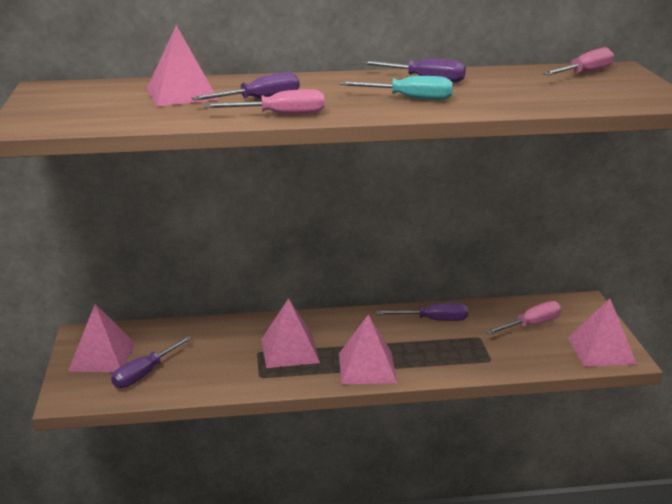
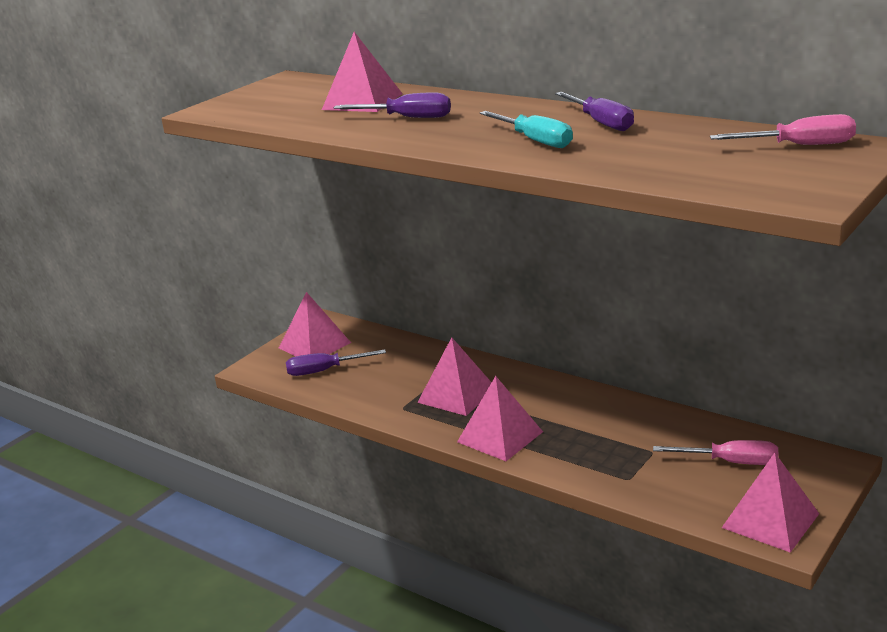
camera: 45 degrees right, 0 degrees up
(280, 115) = (389, 136): pink screwdriver -> none
(433, 320) = (630, 417): purple screwdriver -> none

